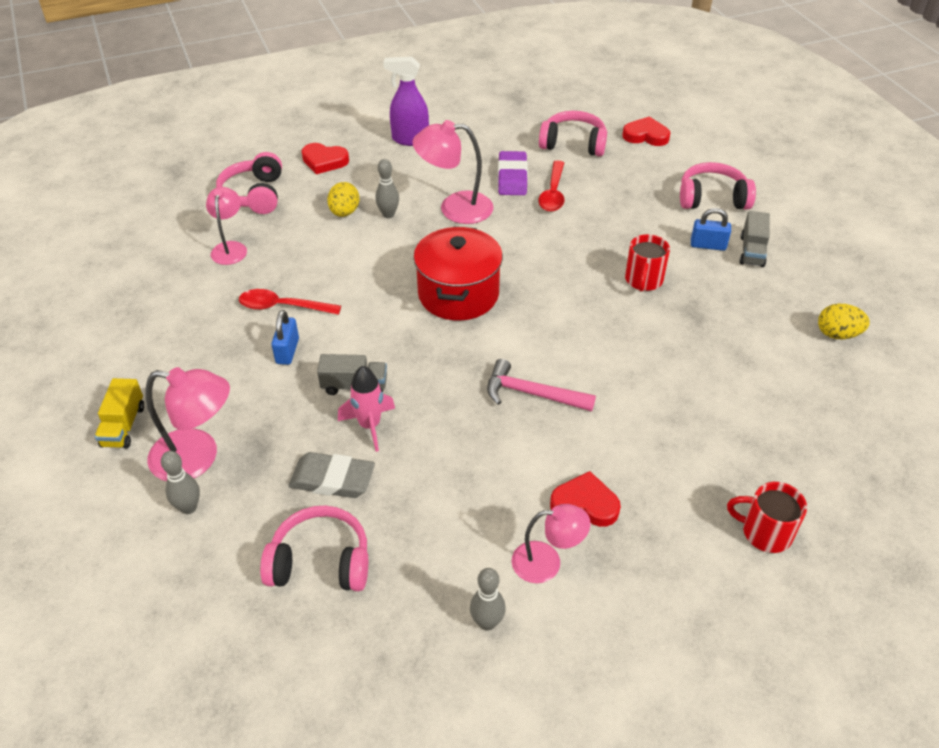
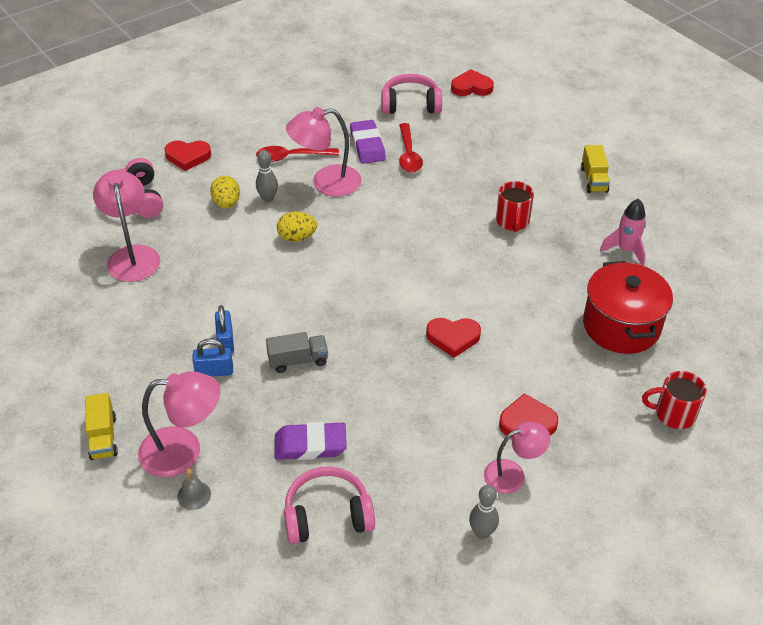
camera: 15 degrees left, 0 degrees up
(188, 507) = (194, 495): grey bowling pin -> grey bell
(230, 248) = (132, 255): pink lamp -> pink lamp, size x1.53
(283, 307) = (205, 302): red spoon -> red spoon (292, 157)
(332, 479) = (310, 445): grey eraser -> purple eraser
(369, 426) = (324, 393): pink rocket -> pink rocket (625, 250)
(410, 140) = (260, 123): purple spray bottle -> none
(458, 294) = (358, 262): red pot -> red pot (621, 326)
(532, 394) = (453, 338): pink hammer -> red heart
(708, 245) = (556, 181): blue padlock -> blue padlock (214, 371)
(712, 198) = (546, 137): pink headphones -> none
(752, 251) = (593, 180): grey truck -> yellow truck
(837, 334) = (682, 240): yellow egg -> yellow egg (297, 237)

